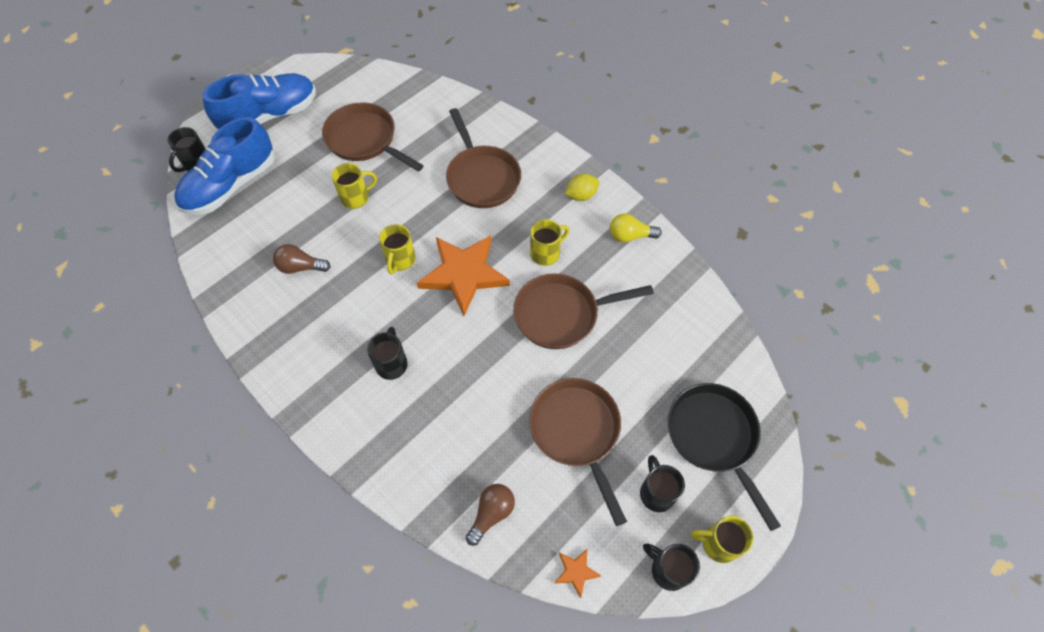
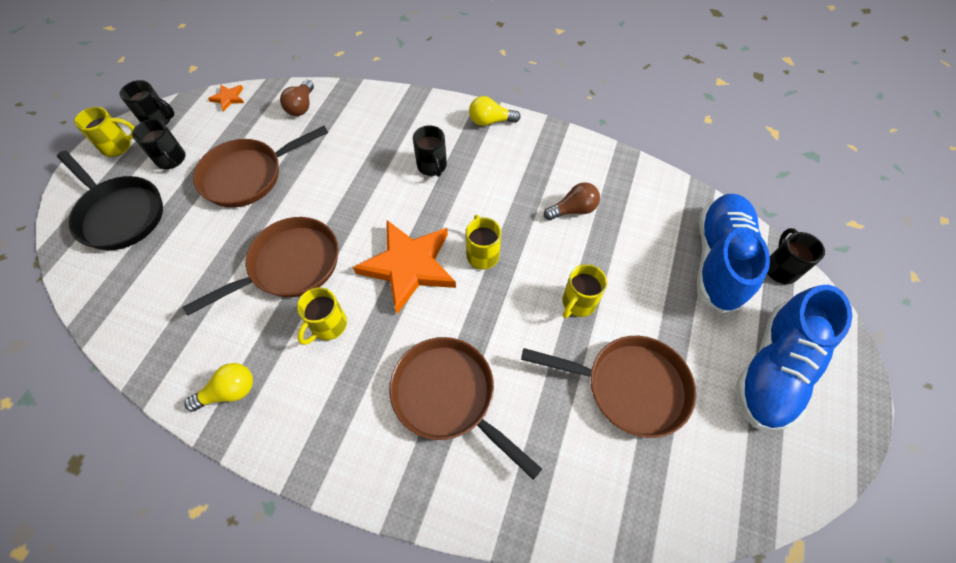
camera: 155 degrees right, 0 degrees up
(301, 395) = (490, 121): none -> yellow light bulb
(577, 432) = (248, 176): brown pan -> brown pan turned 105 degrees clockwise
(581, 195) = (307, 426): yellow lemon -> none

